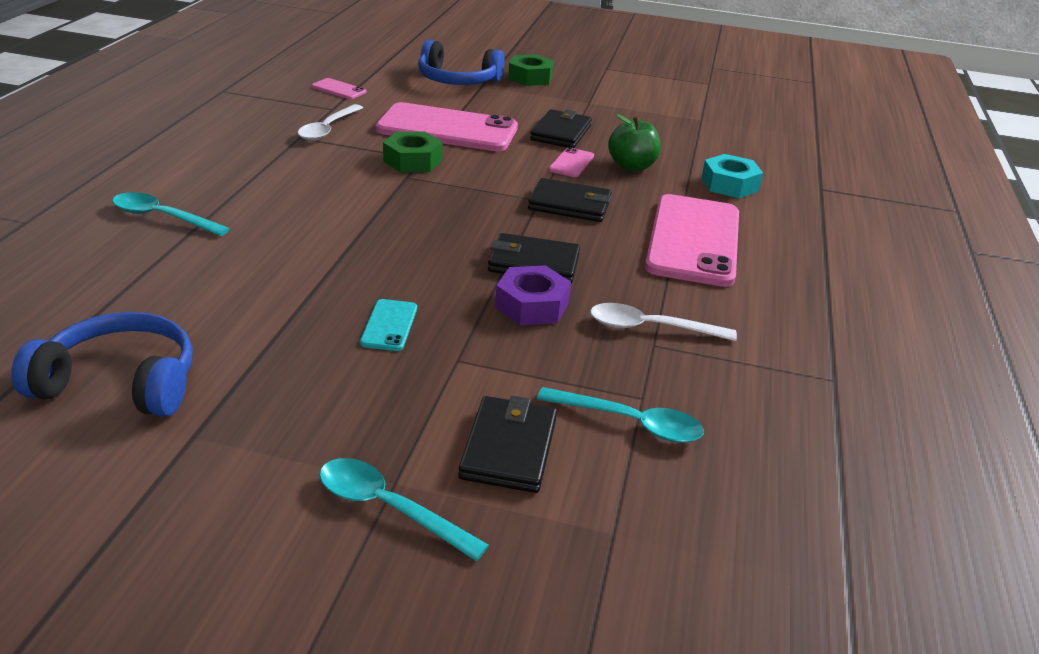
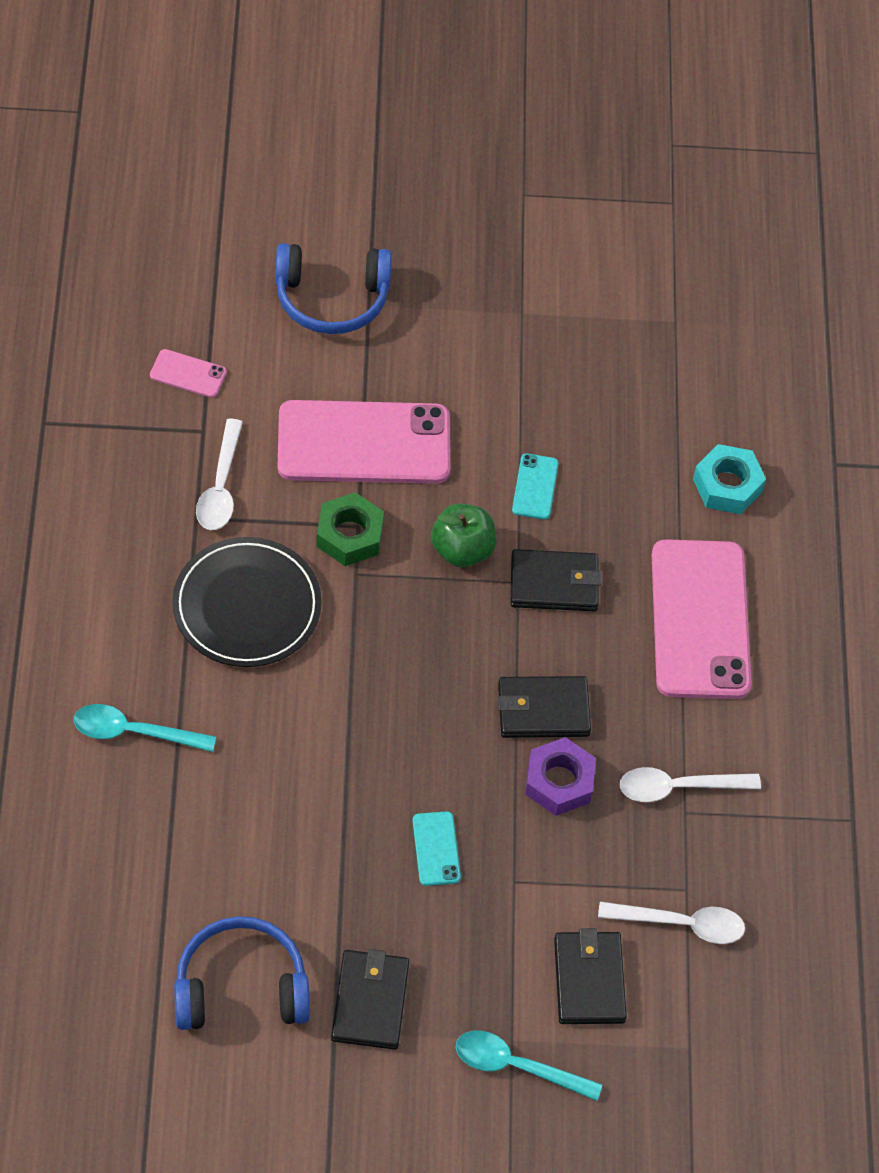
camera: 15 degrees left, 25 degrees up
(308, 177) = (247, 606): none -> black plate
(530, 78) = (426, 259): green nut -> none
(560, 133) = (505, 412): black wallet -> black wallet (370, 1001)
(571, 163) = (535, 487): pink phone -> turquoise phone
(631, 166) = (607, 474): green apple -> green apple (462, 549)
(631, 423) = (682, 924): turquoise spoon -> white spoon

